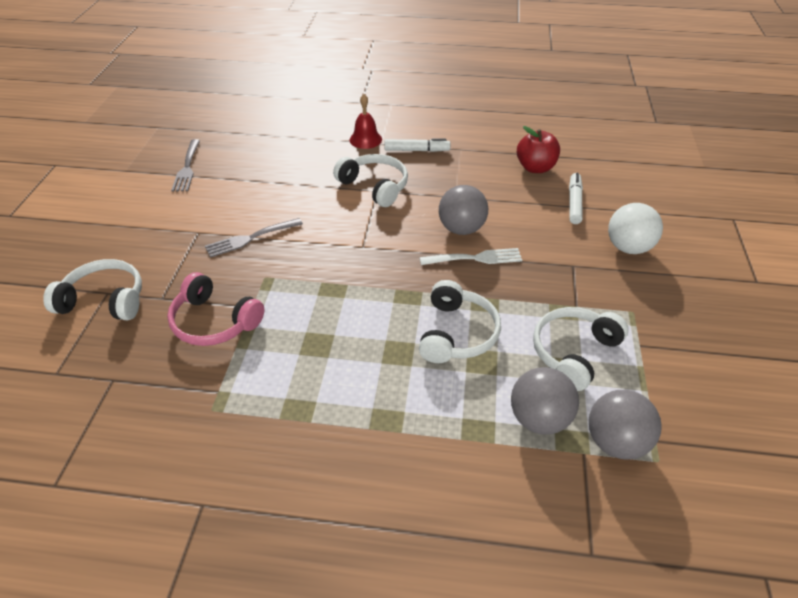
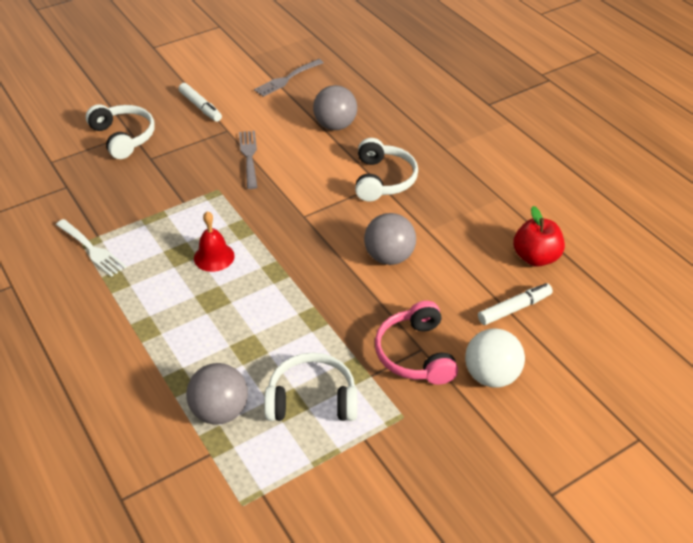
camera: 50 degrees right, 0 degrees up
(214, 322) = (153, 194): pink headphones -> pink headphones (415, 354)
(251, 238) = (249, 157): grey fork -> grey fork turned 60 degrees clockwise
(365, 139) = (438, 138): red bell -> red bell (214, 257)
(417, 150) = (462, 174): white marker -> white marker (200, 107)
(457, 333) = (263, 319): white headphones -> none
(474, 258) = (360, 284): white fork -> white fork (91, 249)
(615, 442) = (237, 469): grey ball -> grey ball (335, 125)

